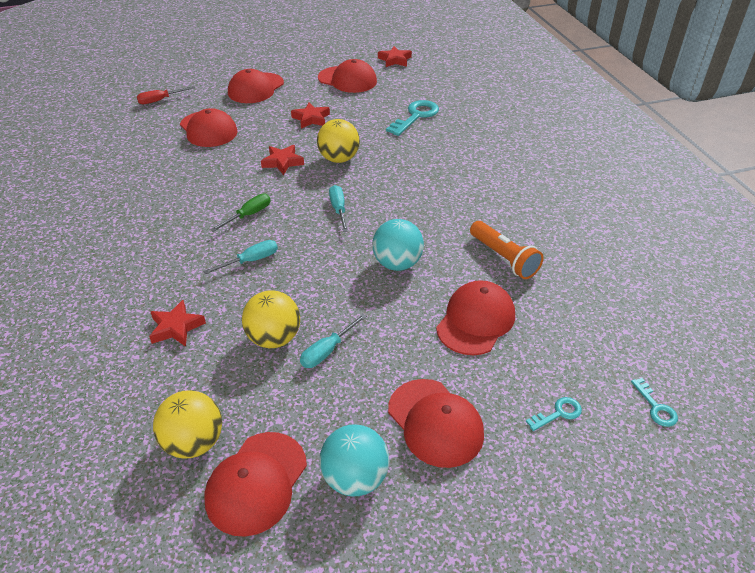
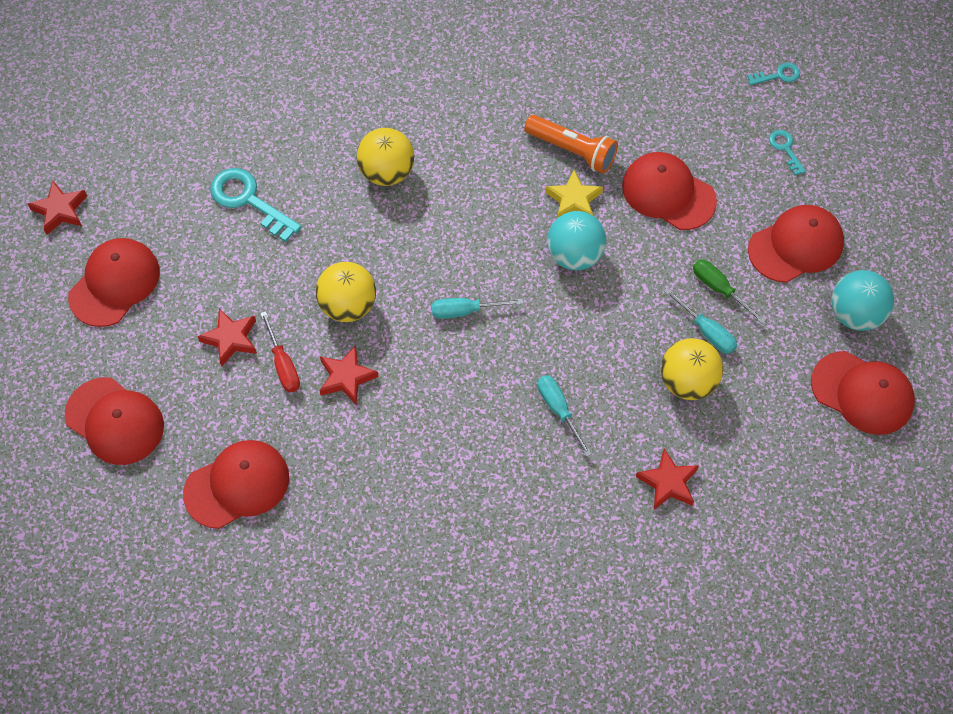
camera: 85 degrees left, 20 degrees up
(160, 100) = (126, 571): red screwdriver -> red screwdriver (283, 365)
(194, 442) = (821, 449): yellow ball -> yellow ball (387, 172)
(248, 215) = (466, 417): green screwdriver -> green screwdriver (719, 289)
(452, 261) = (573, 200): none -> yellow star
(503, 258) = (572, 151): orange flashlight -> orange flashlight turned 60 degrees clockwise

